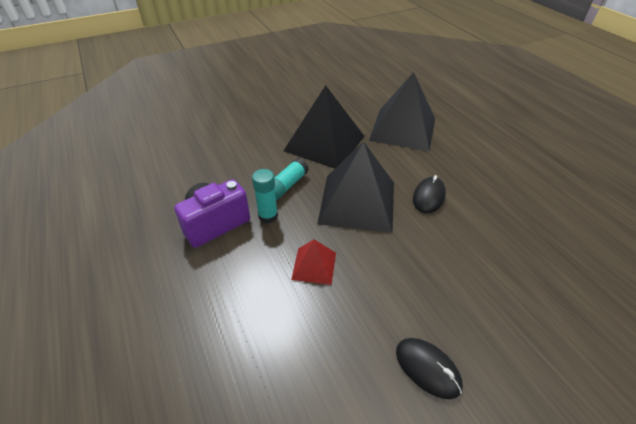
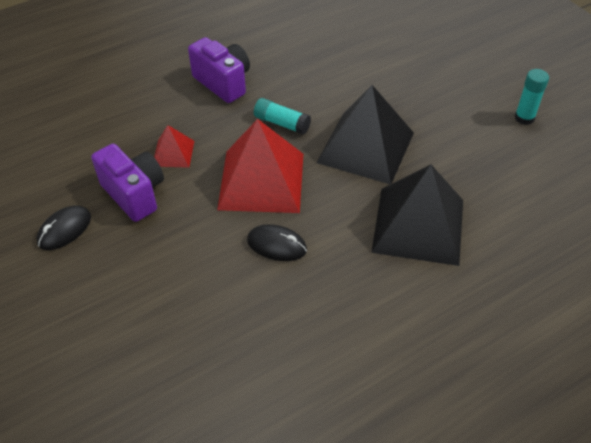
camera: 85 degrees right, 5 degrees up
(268, 216) = (235, 115): turquoise glue stick -> turquoise glue stick (524, 118)
(357, 202) = (261, 181): black pyramid -> red pyramid
(372, 299) = (134, 194): none -> purple camera

